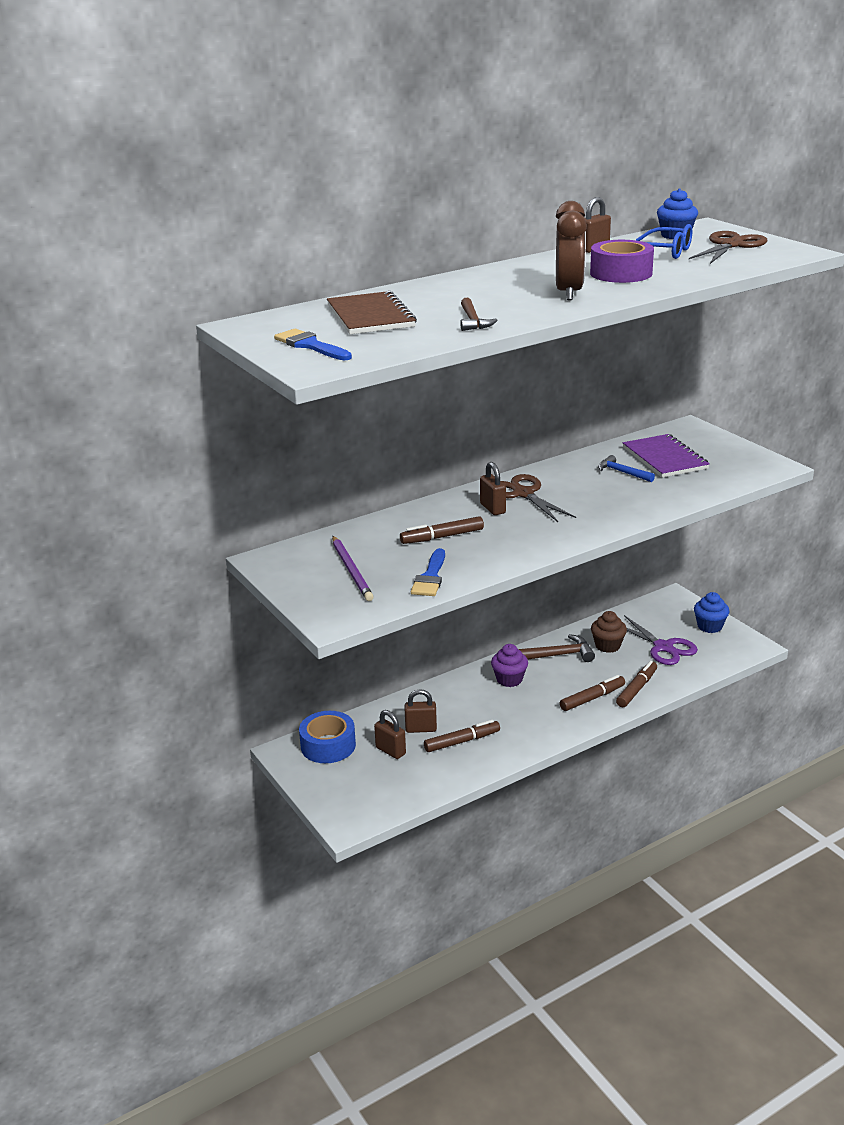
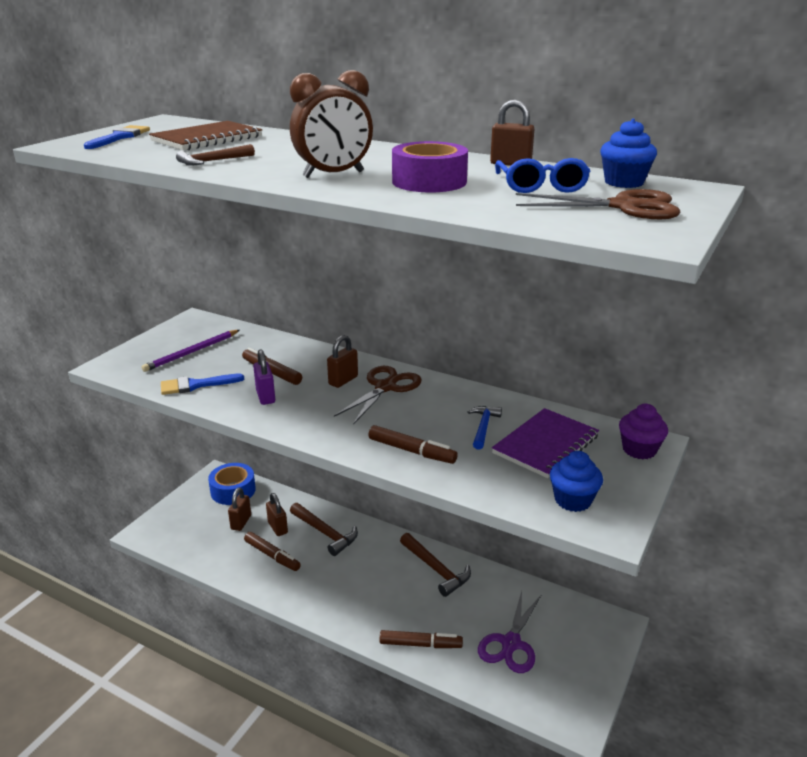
camera: 60 degrees right, 0 degrees up
(454, 702) = (325, 533): none -> brown hammer
(488, 547) = (265, 396): none -> purple padlock
(509, 679) = (378, 553): purple cupcake -> purple cupcake (639, 450)
(592, 698) = (383, 616): brown marker -> brown marker (411, 451)
(607, 646) = (480, 600): brown cupcake -> none
(709, 626) = (584, 671): blue cupcake -> blue cupcake (573, 500)

